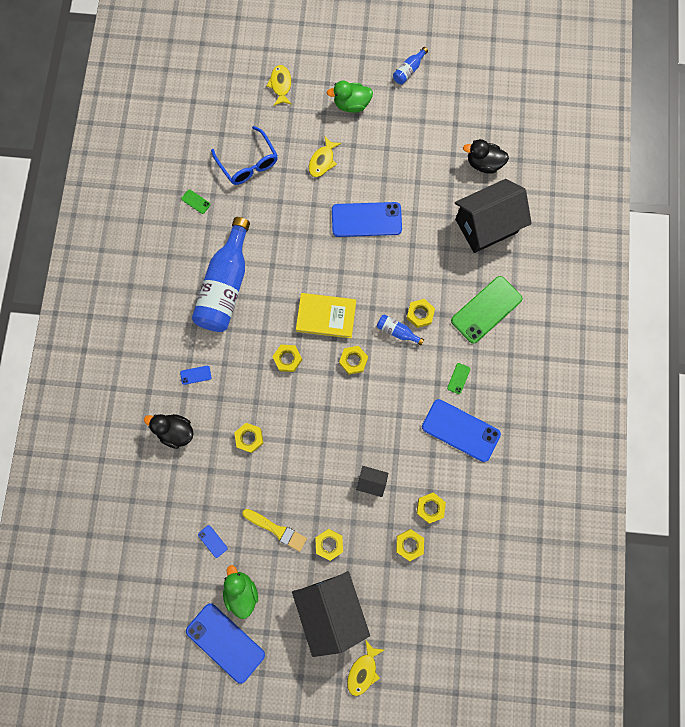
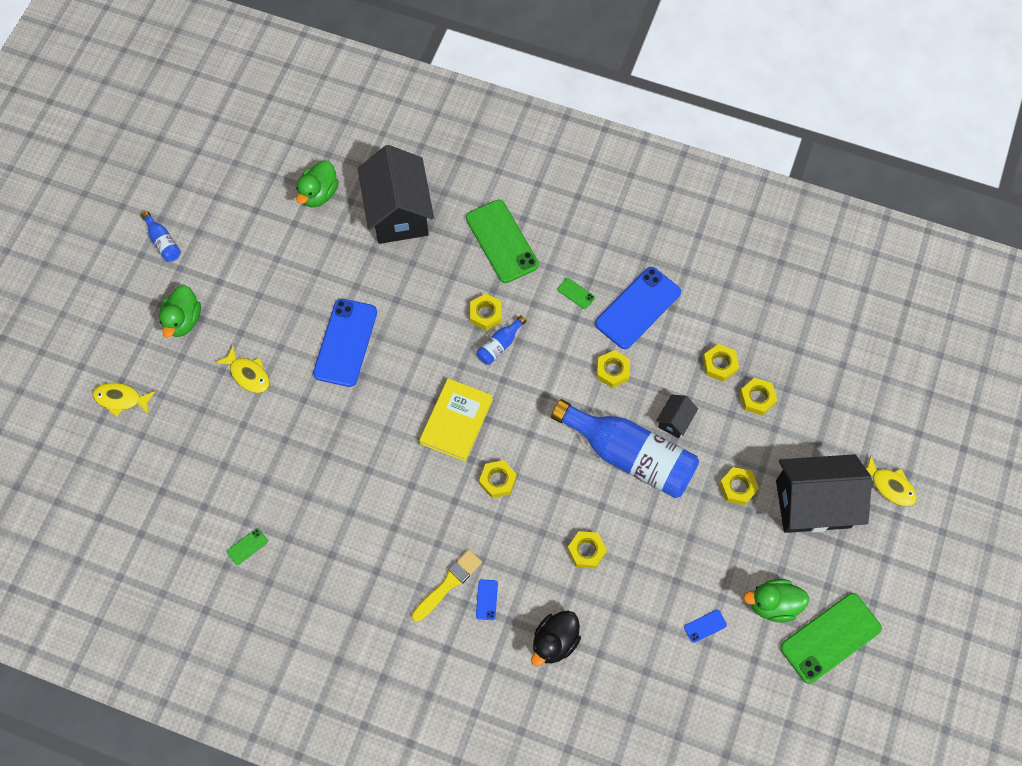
camera: 75 degrees left, 10 degrees down
(225, 642) = (830, 638): blue phone -> green phone
(226, 286) = (378, 534): blue bottle -> blue bottle (629, 456)
(248, 163) = (217, 466): blue glasses -> none
(276, 529) = (707, 544): yellow brush -> yellow brush (448, 584)
(353, 361) = (522, 404): yellow nut -> yellow nut (613, 371)
(483, 163) = (319, 194): black duck -> green duck

